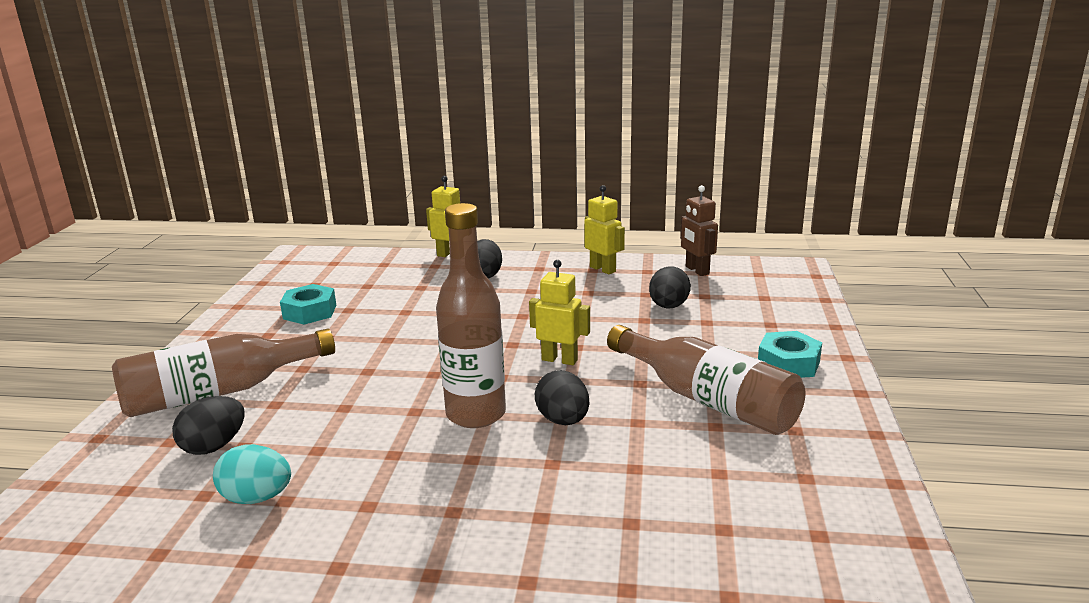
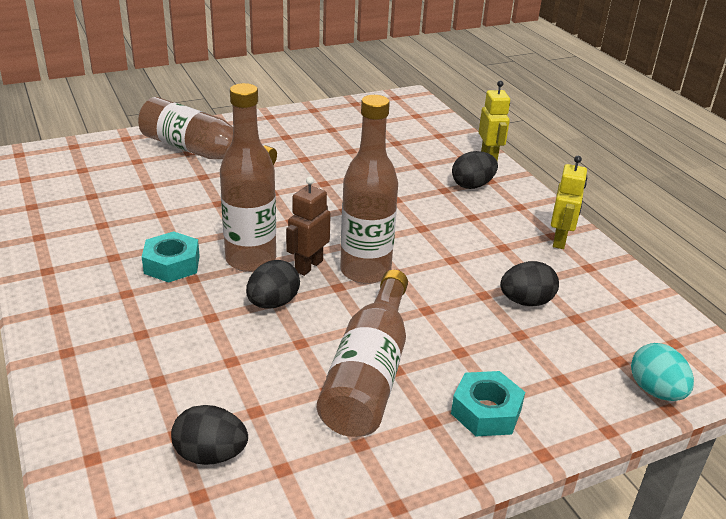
camera: 55 degrees right, 10 degrees up
(214, 446) = (141, 177): black egg -> black egg (210, 455)
(257, 498) = (98, 214): turquoise egg -> turquoise egg (655, 391)
(310, 312) = (332, 138): turquoise nut -> turquoise nut (172, 264)
(559, 360) = (365, 271): yellow robot -> brown bottle
(697, 270) = (629, 297): brown robot -> brown robot (308, 266)

